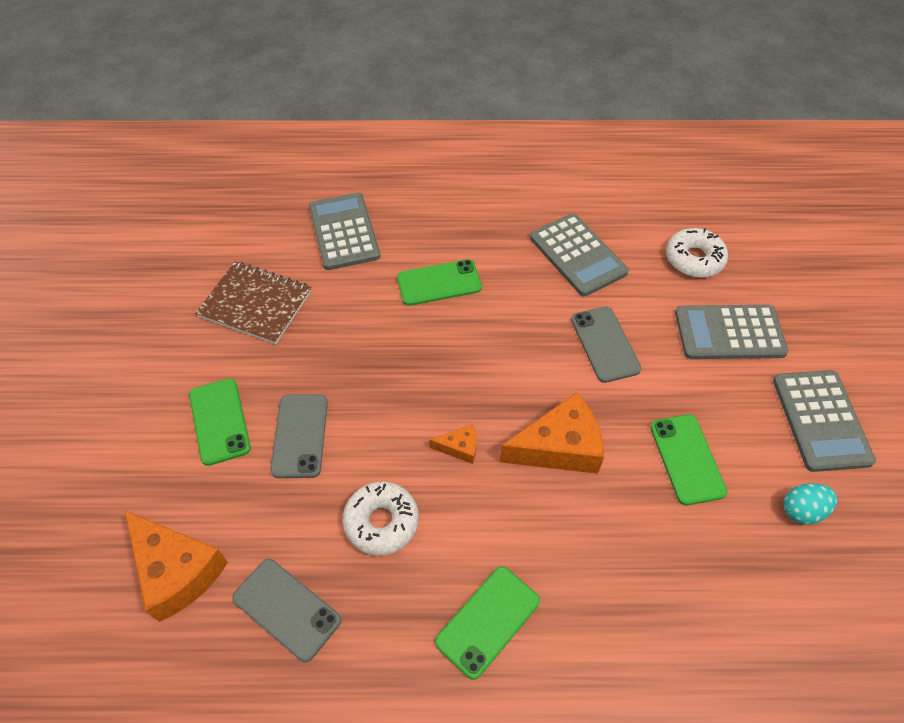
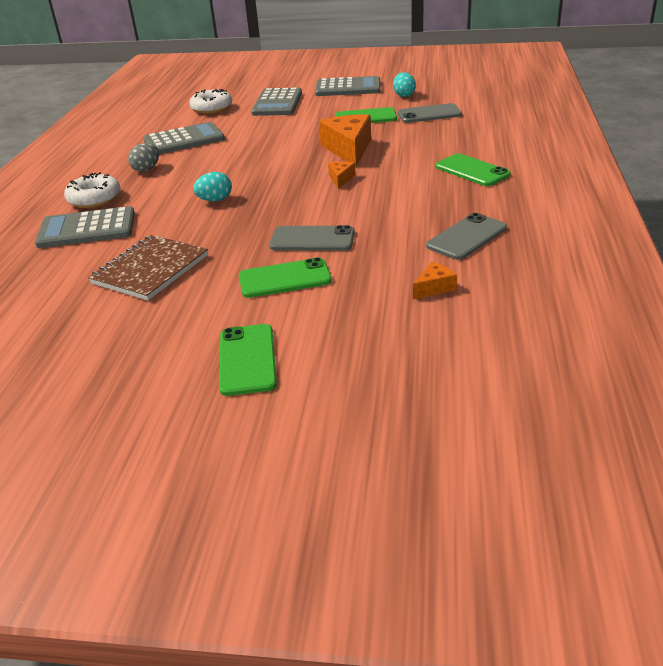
camera: 80 degrees left, 20 degrees down
(177, 571) = (434, 287): orange cheese -> orange cheese, size x0.48
(381, 522) = (397, 204): white donut -> white donut (94, 199)
(403, 324) = (215, 200): none -> turquoise egg
(439, 283) = (179, 187): green phone -> green phone (247, 359)
(487, 241) = (147, 169): none -> grey egg
(605, 344) = (270, 134): grey phone -> grey phone (429, 114)

